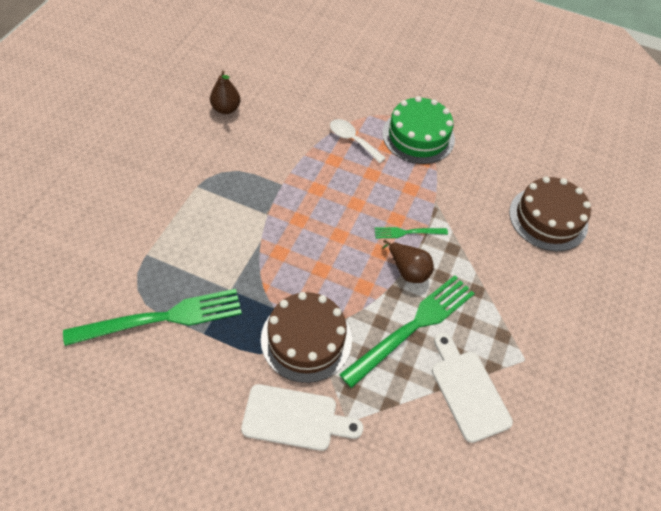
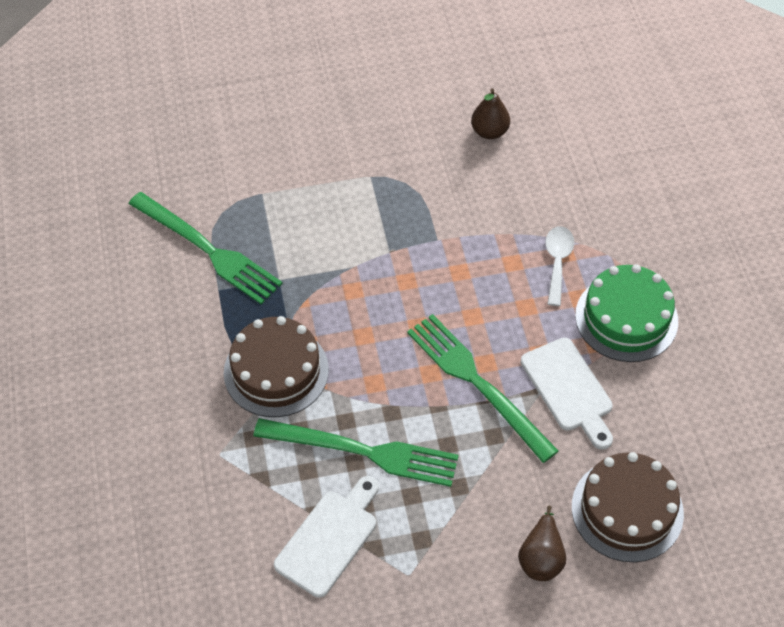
camera: 60 degrees right, 0 degrees up
(295, 418) = (190, 411): white cutting board -> white cutting board (569, 389)
(408, 232) = (478, 383): green fork -> green fork, size x2.09
(408, 270) = (428, 410): brown pear -> brown pear (541, 557)

